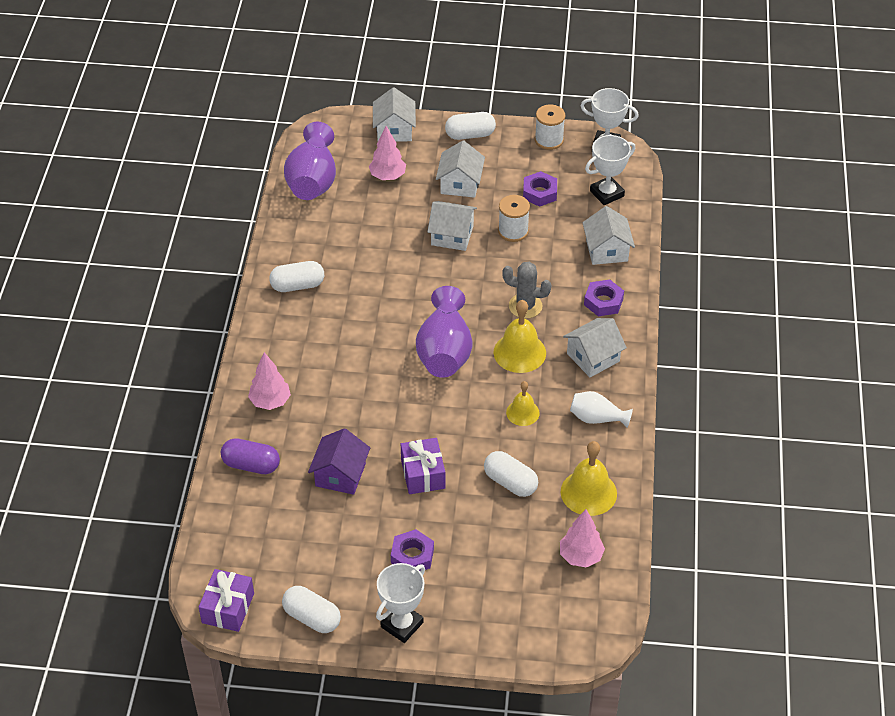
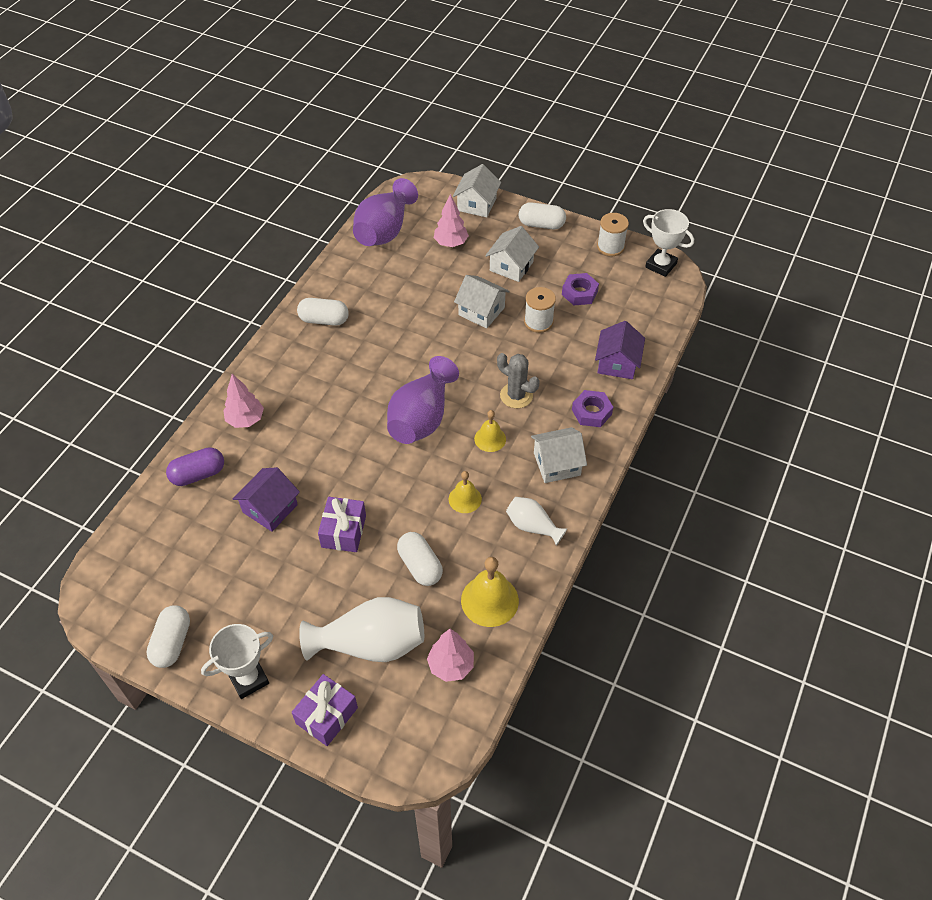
camera: 20 degrees right, 5 degrees up
(228, 608) = (105, 607): purple gift -> purple gift (327, 715)
(251, 465) = (198, 474): purple capsule -> purple capsule turned 60 degrees counterclockwise
(312, 617) = (172, 642): white capsule -> white capsule turned 45 degrees clockwise
(412, 556) = (293, 611): purple nut -> none
(499, 561) = (371, 644): none -> white vase
(519, 352) = (490, 439): yellow bell -> yellow bell, size x0.61
(606, 250) = (617, 363): white house -> purple house
(607, 193) = (641, 310): white trophy -> none

